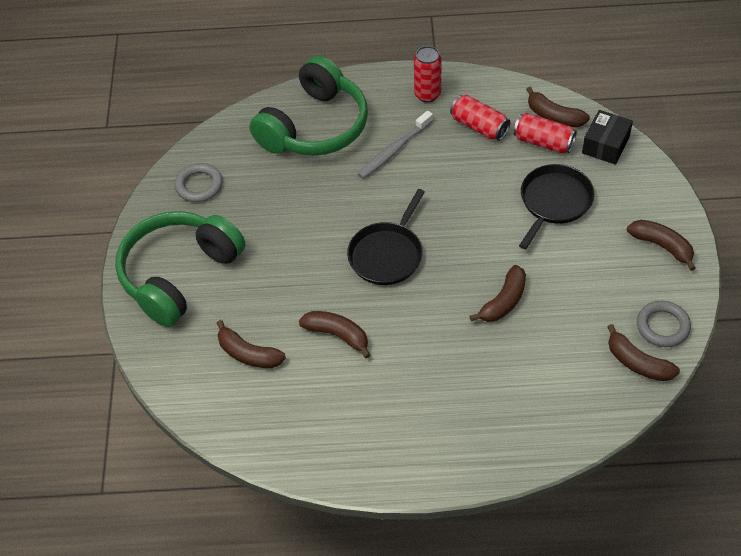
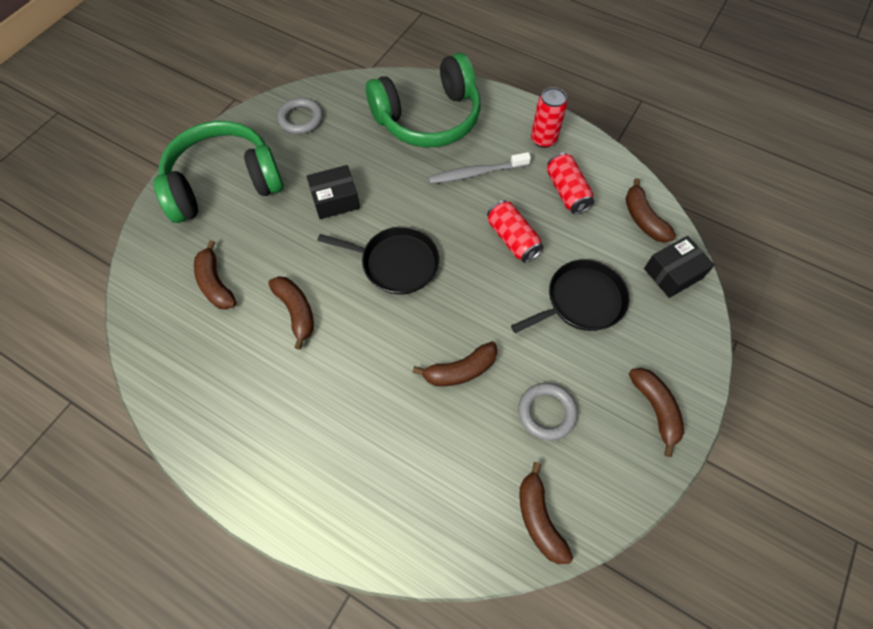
camera: 30 degrees right, 10 degrees up
(292, 234) = (335, 200): none -> black box
(387, 254) = (396, 263): black pan -> black pan turned 135 degrees counterclockwise
(543, 142) = (614, 238): red can -> red can (512, 239)
(662, 326) = (593, 495): grey ring -> grey ring (546, 412)

